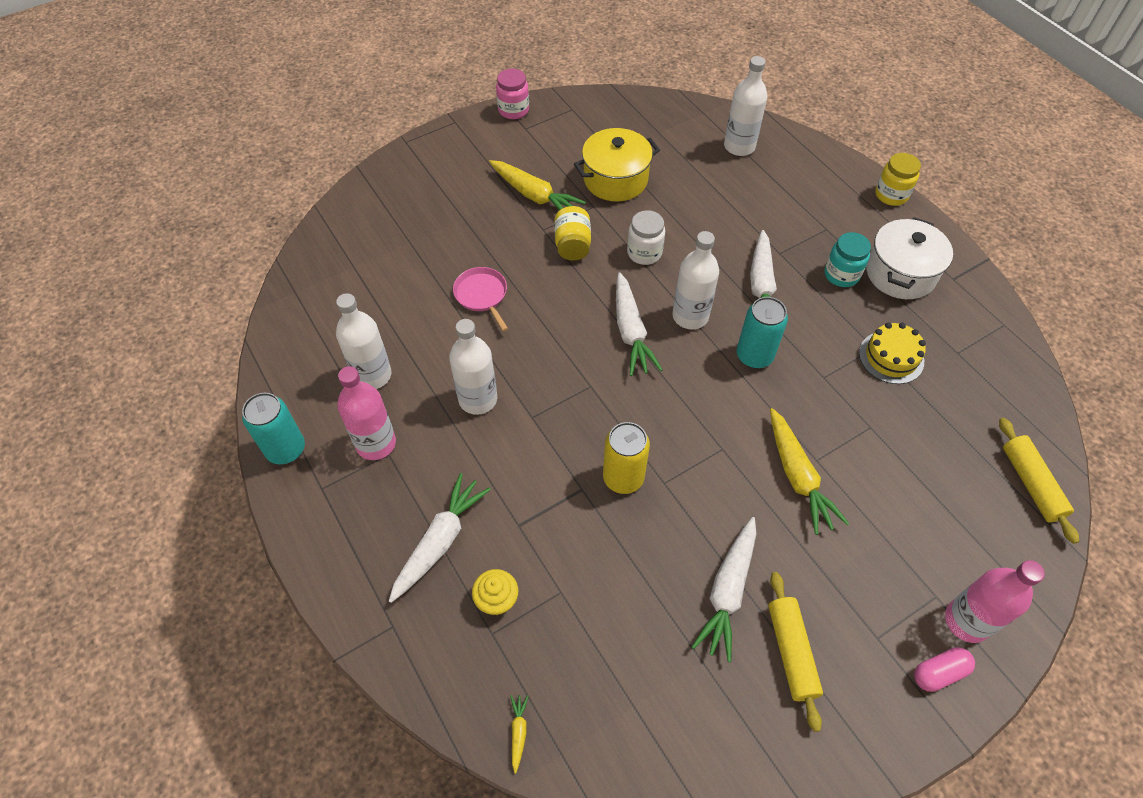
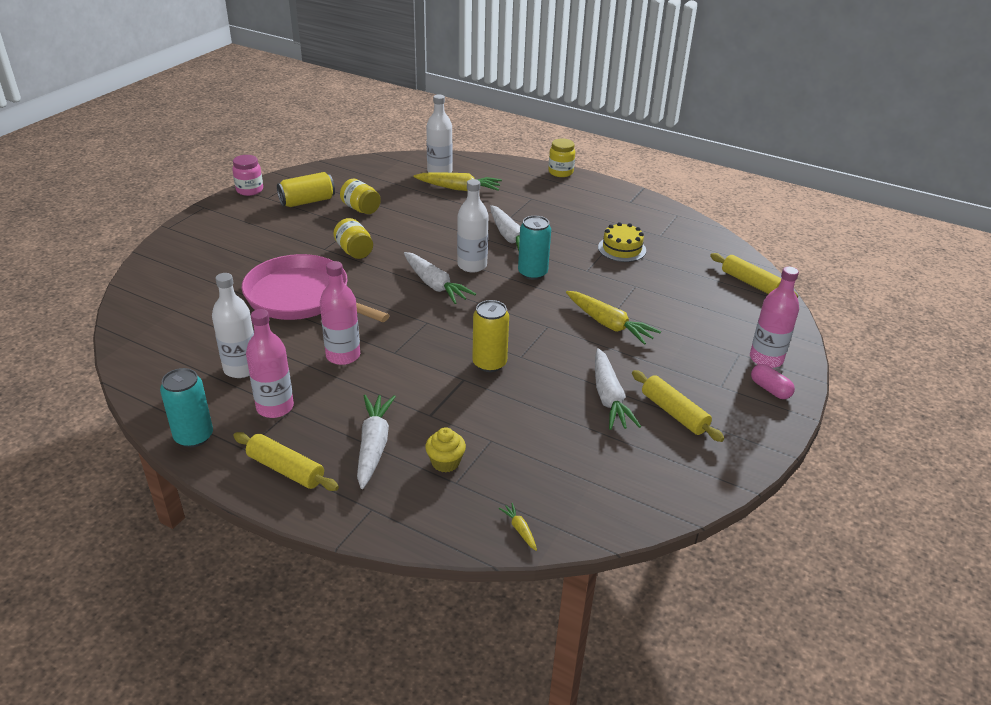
camera: 30 degrees left, 20 degrees down
(343, 533) = (286, 469): none -> yellow rolling pin
(478, 399) = (343, 355): white bottle -> pink bottle
(482, 295) = (301, 297): pink pan -> pink pan, size x2.20
(535, 196) = (303, 232): yellow carrot -> yellow carrot (459, 189)
(564, 148) = (307, 201): none -> yellow can
(615, 179) = (361, 209): yellow pot -> yellow jar
(644, 253) = (413, 241): white jar -> none
(841, 275) = (559, 218): turquoise jar -> none
(900, 273) = (596, 208): white pot -> none
(939, 673) = (770, 389): pink capsule -> pink capsule turned 75 degrees counterclockwise

